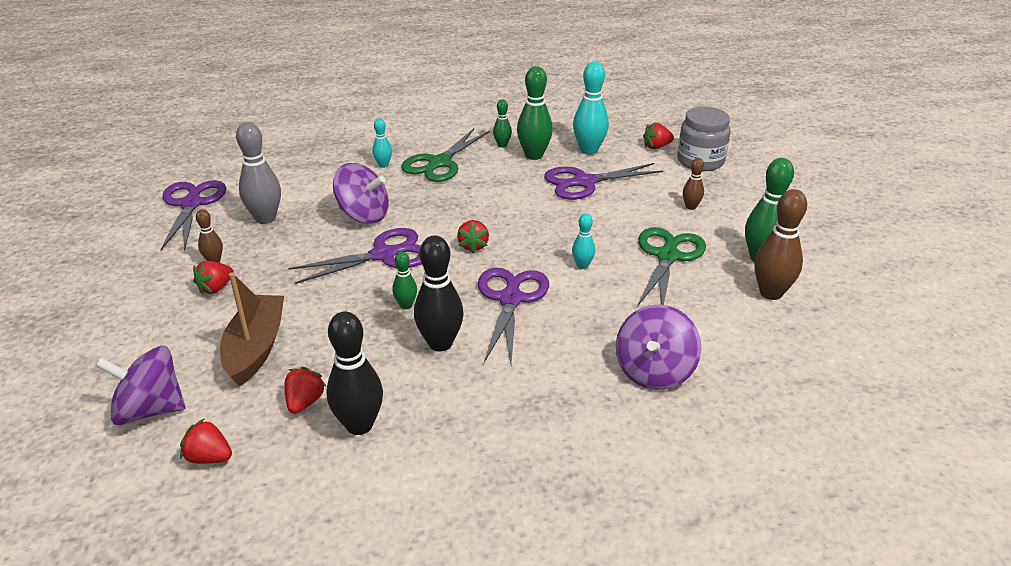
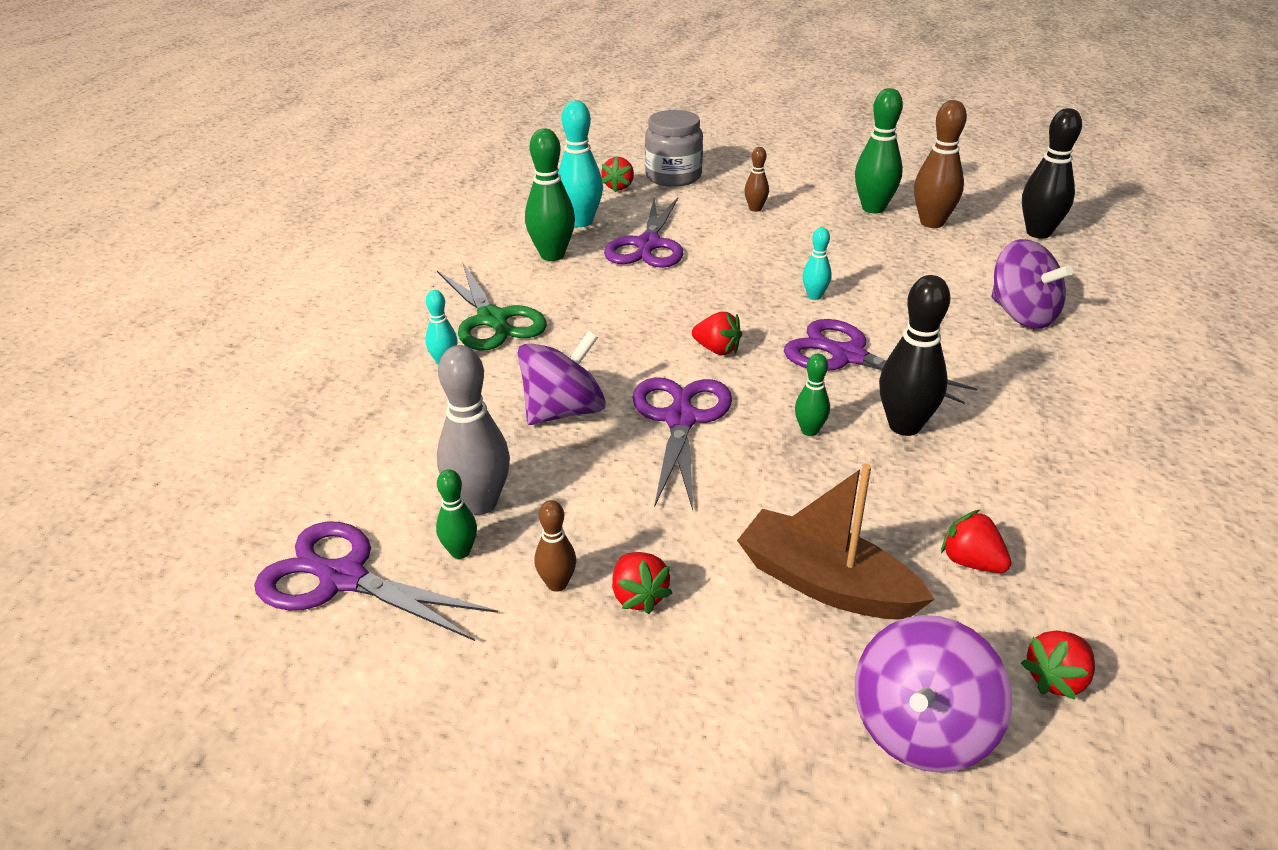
camera: 60 degrees left, 0 degrees up
(359, 425) = (1035, 526): black bowling pin -> black bowling pin (1038, 233)
(502, 145) = (501, 267): green bowling pin -> green bowling pin (460, 552)
(667, 256) = (834, 248): green scissors -> none

